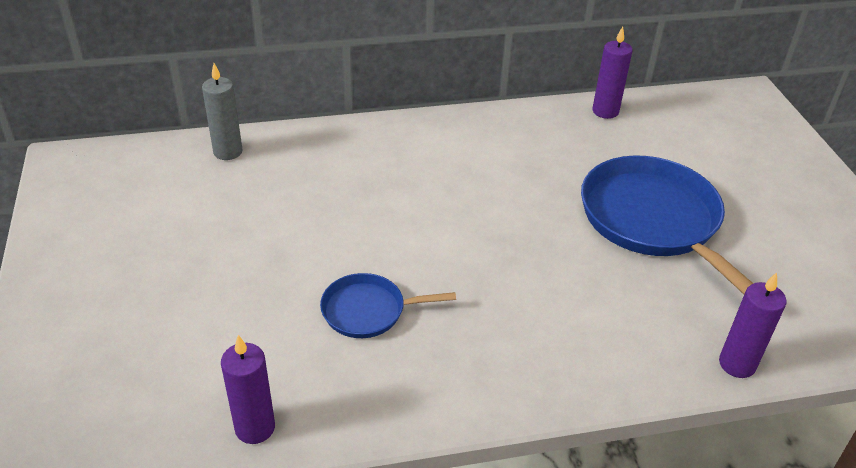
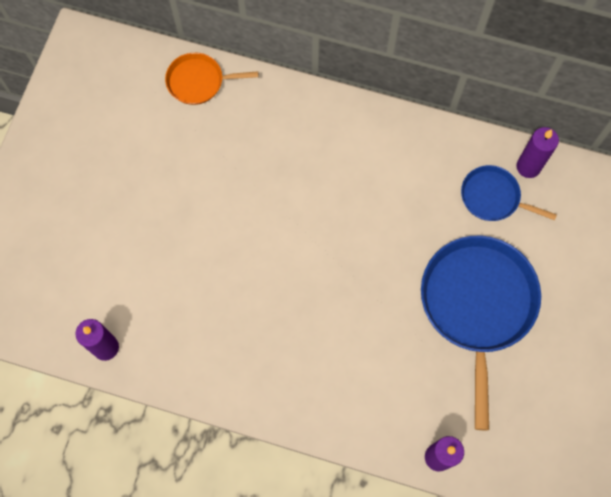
camera: 30 degrees right, 30 degrees up
(228, 152) = (198, 81): grey candle -> orange pan
(368, 311) = (219, 289): blue pan -> blue pan (493, 197)

